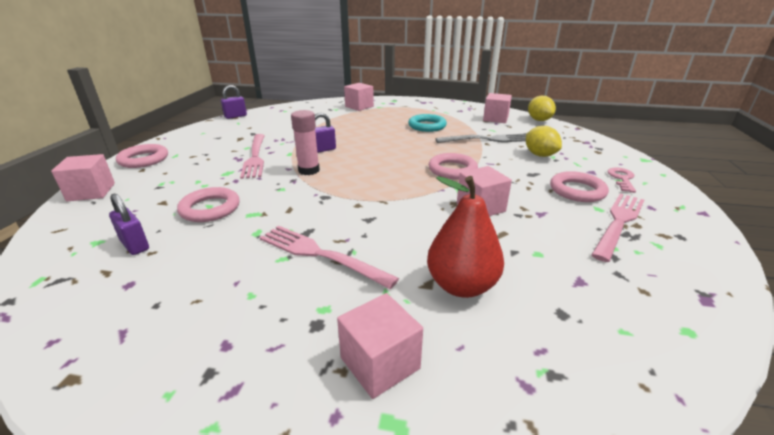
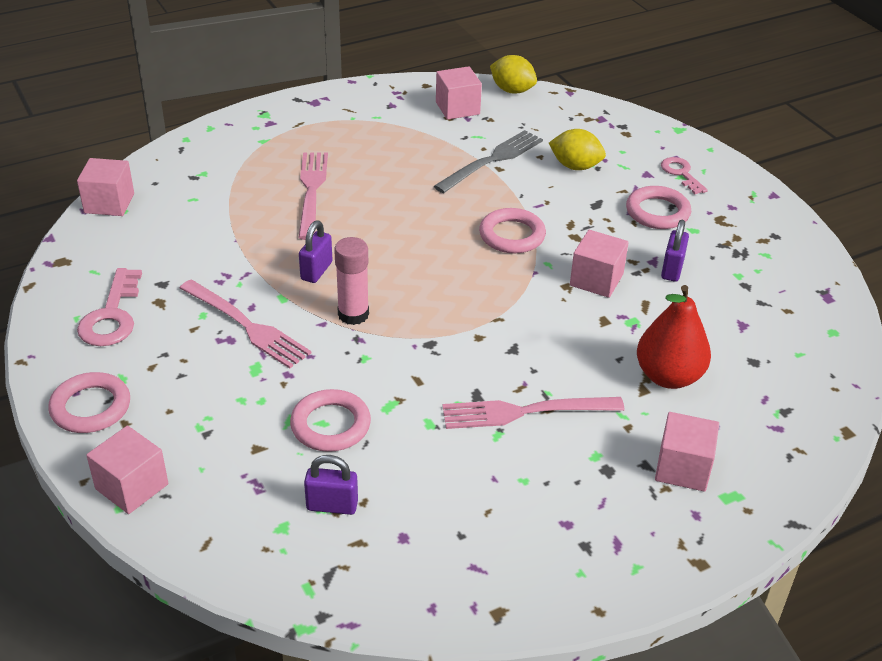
camera: 40 degrees left, 10 degrees up
(215, 136) = (112, 315): none -> pink key
(235, 116) = (62, 259): purple padlock -> purple padlock (672, 269)
(359, 106) = (232, 152): pink cube -> pink cube (109, 203)
(427, 126) = (389, 161): turquoise ring -> none
(618, 222) = (721, 241): pink fork -> pink fork (311, 191)

